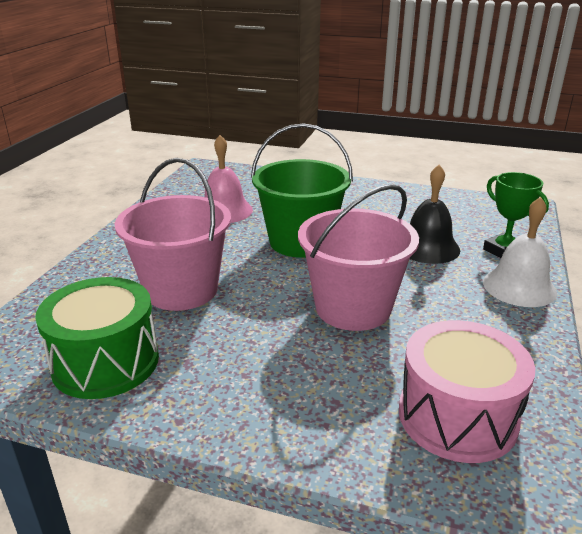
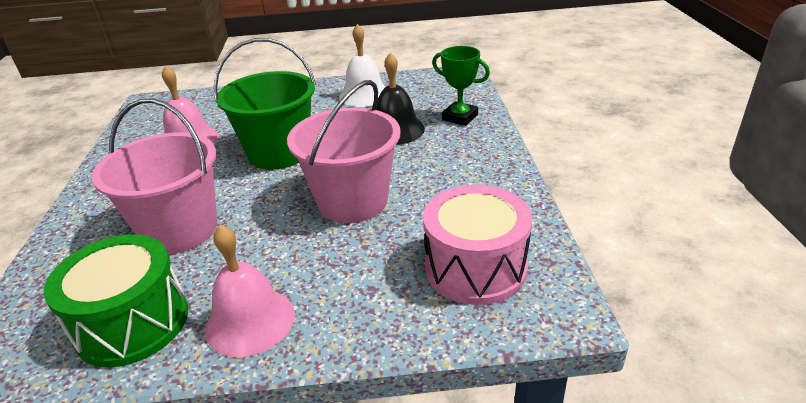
camera: 20 degrees left, 5 degrees up
(205, 395) = (250, 321): none -> pink bell
(519, 287) = (483, 145): white bell -> white bell (364, 95)

